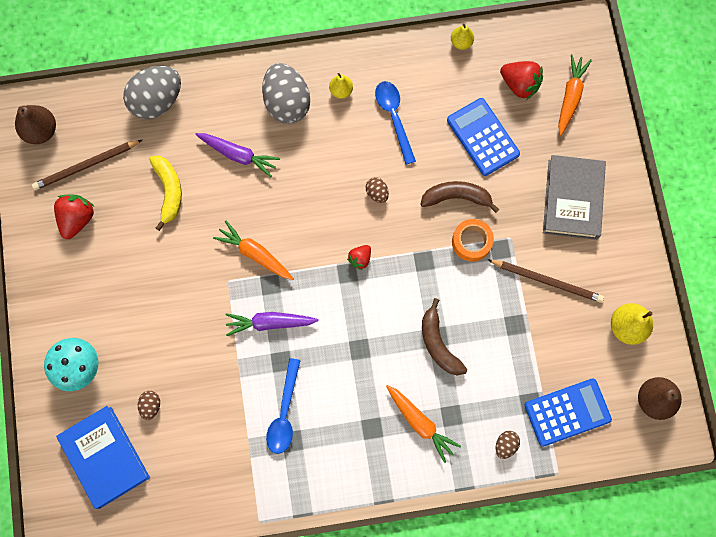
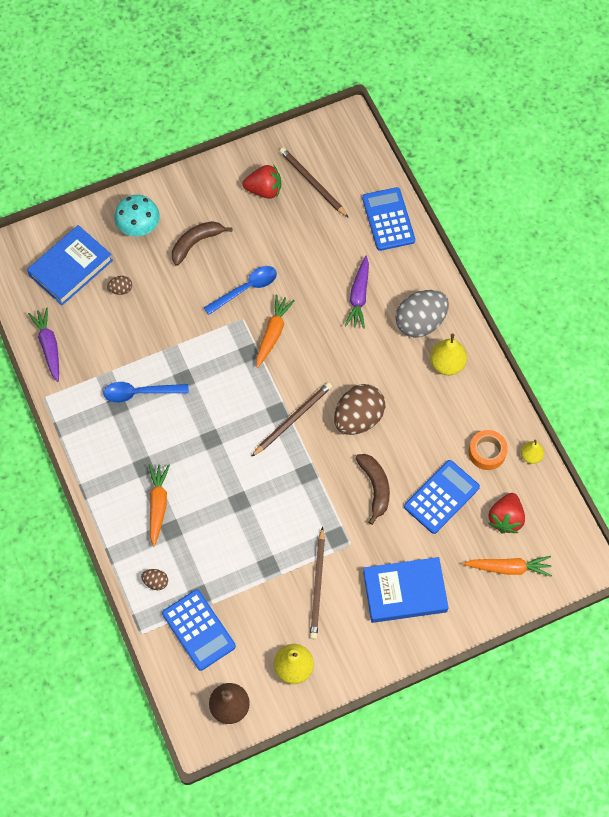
camera: 75 degrees right, 10 degrees down
(41, 131) = (333, 141): brown pear -> none
(157, 101) = (388, 219): grey egg -> blue calculator
(169, 191) = (309, 251): yellow banana -> none
(270, 323) = (215, 361): purple carrot -> purple carrot (49, 346)
(341, 91) = (447, 364): yellow pear -> yellow pear, size x1.63
(360, 259) = (293, 419): red strawberry -> brown pencil
(377, 193) = (358, 418): brown egg -> brown egg, size x2.23
(394, 118) = (435, 415): blue spoon -> blue spoon (246, 289)
(420, 423) = (158, 505): orange carrot -> orange carrot turned 150 degrees clockwise
(438, 343) = (233, 504): brown banana -> brown banana (196, 243)
(471, 242) = (336, 510): orange tape -> orange tape (487, 452)
(572, 199) = (404, 591): grey book -> blue book

